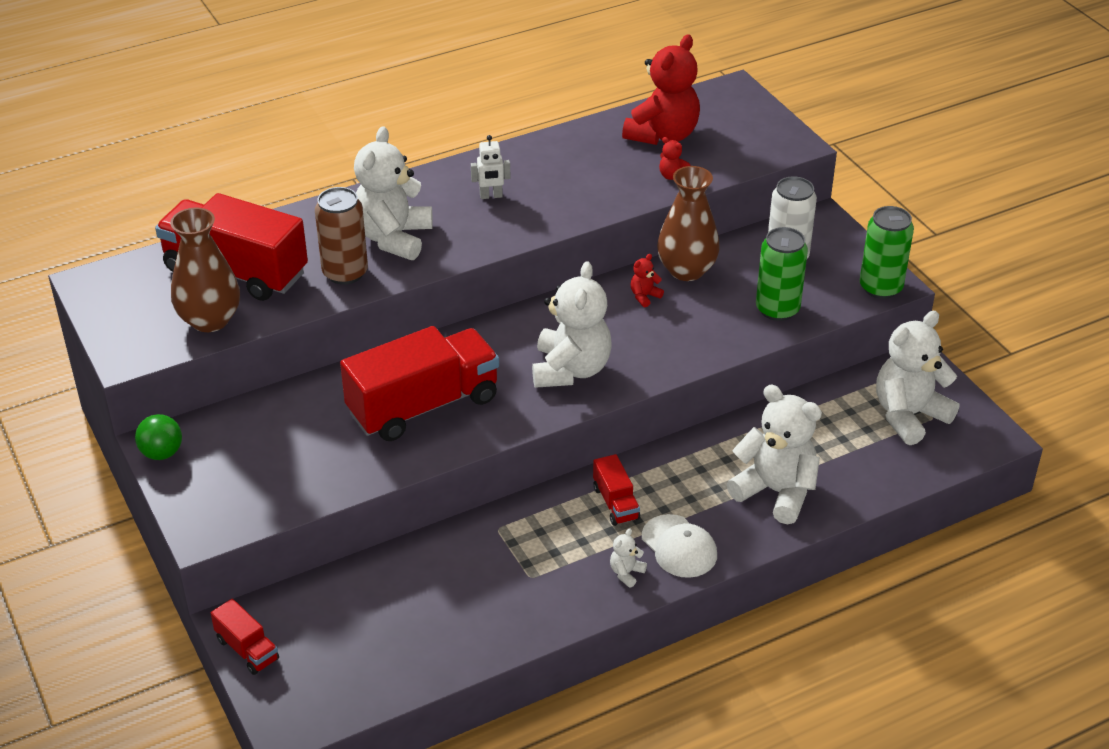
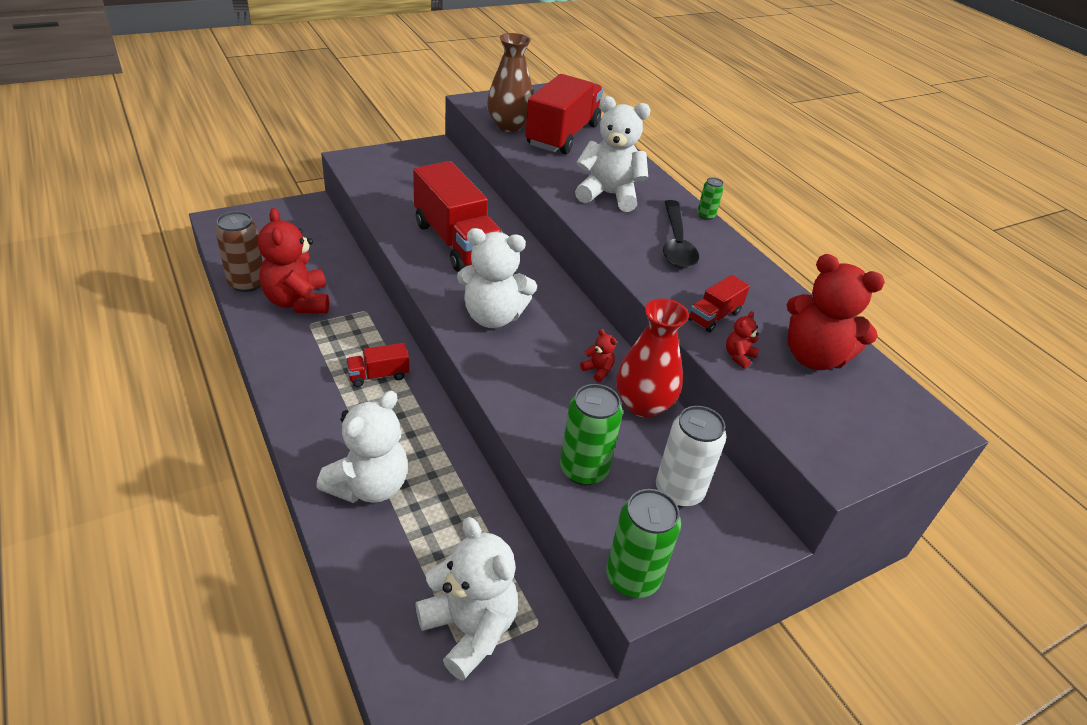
camera: 85 degrees right, 0 degrees up
(162, 453) = (425, 147): green ball -> none
(247, 649) = (287, 208): red truck -> red truck (714, 316)
(345, 273) = (562, 174): brown can -> brown can (247, 283)
(429, 171) = (706, 215): none -> green can
(486, 596) = (298, 301): none -> red teddy bear
(491, 196) = (676, 243): white robot -> black spoon
(626, 573) = (296, 375): white teddy bear -> none
(679, 547) = (316, 409): white cap -> none
(686, 270) = (643, 404): brown vase -> red vase

